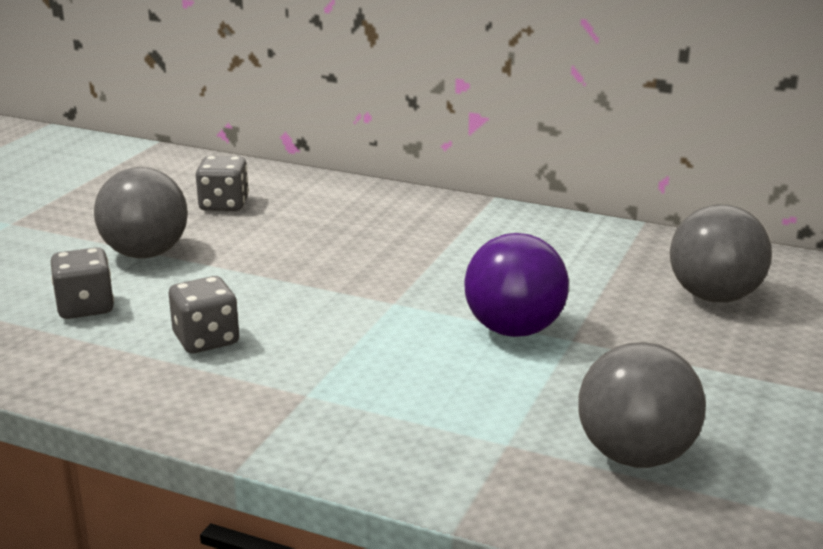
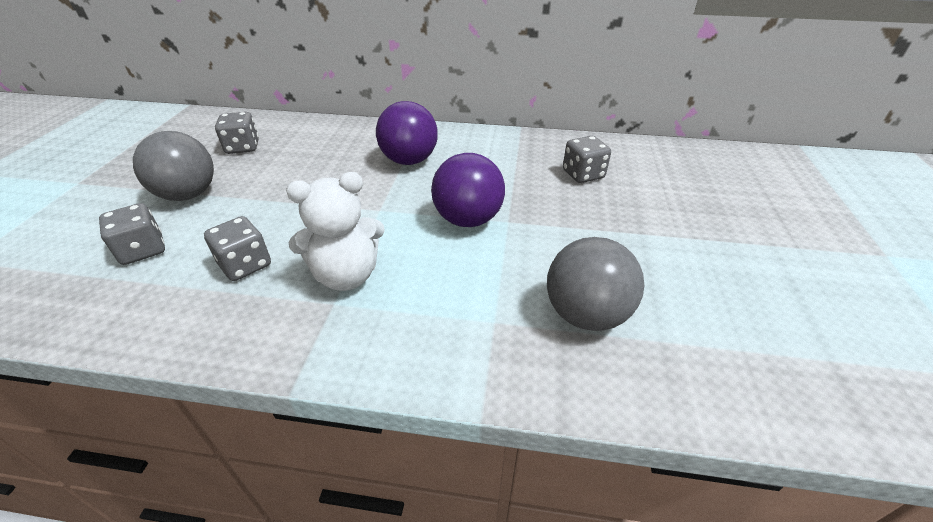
camera: 15 degrees left, 15 degrees up
(330, 368) = (346, 275): none -> white teddy bear
(454, 248) = (409, 160): none -> purple ball
(714, 297) = (583, 174): grey ball -> grey dice

